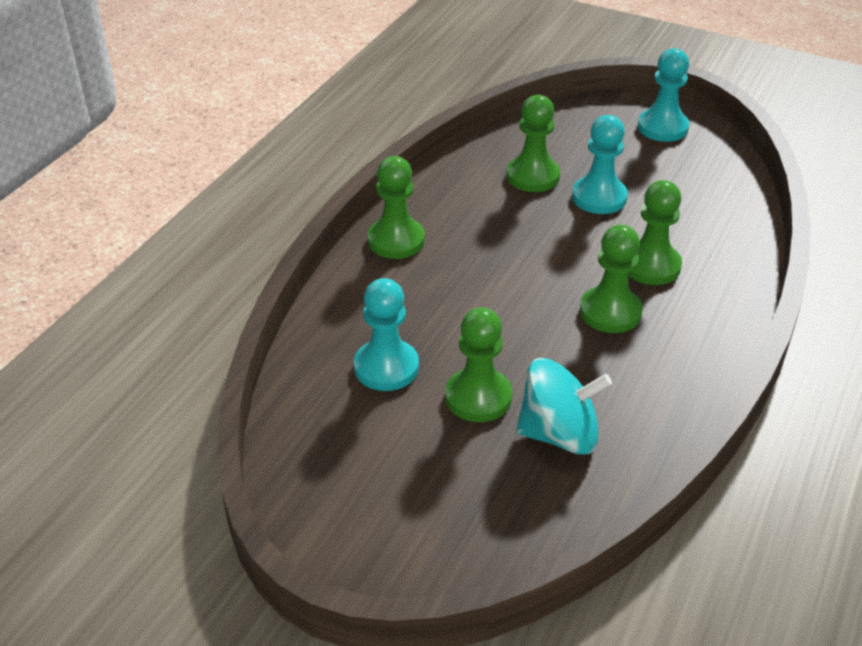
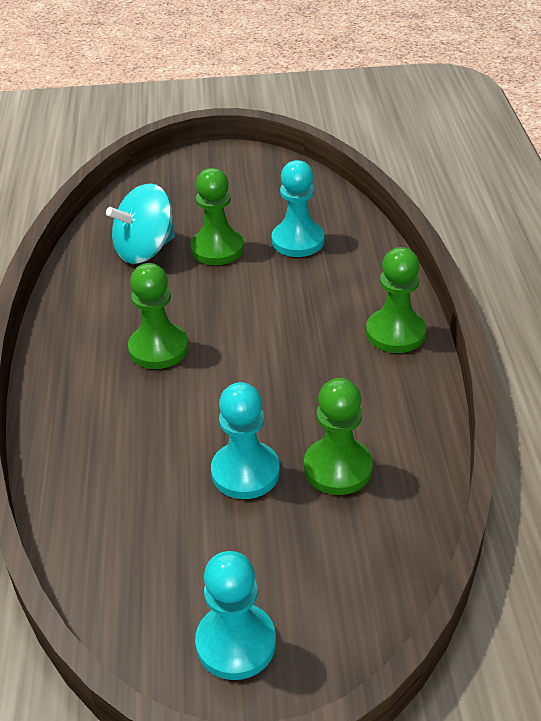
camera: 150 degrees right, 0 degrees up
(651, 266) = (145, 410): green pawn -> none

